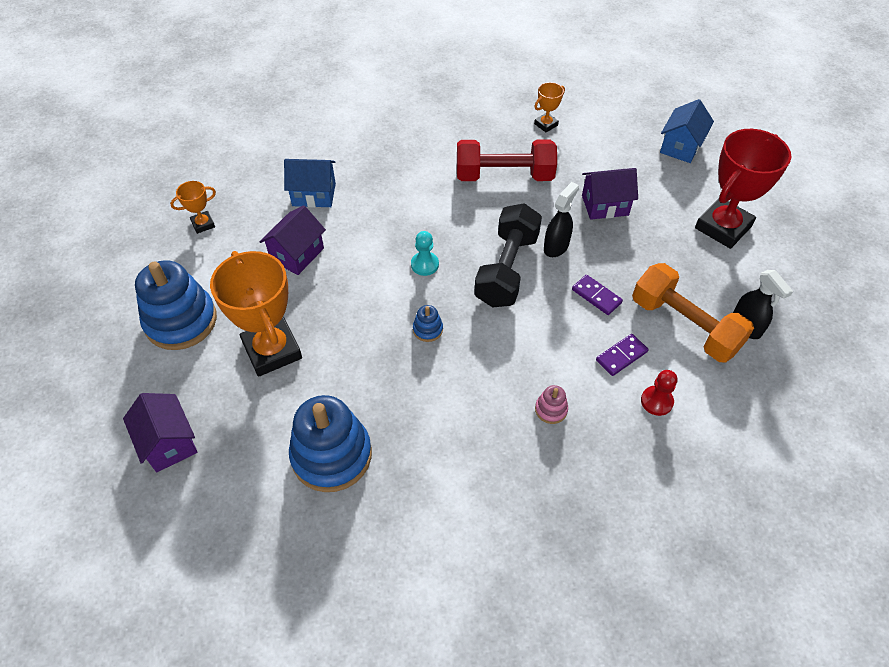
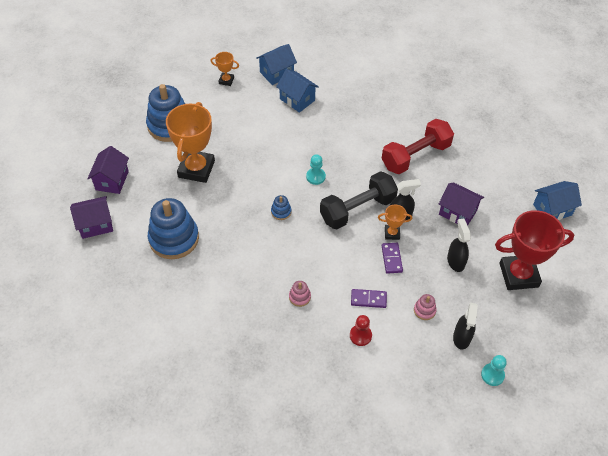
camera: 40 degrees right, 0 degrees up
(258, 180) = (276, 73): none -> blue house
(297, 254) = (256, 127): purple house -> purple house (96, 225)
(504, 176) = (415, 156): red dumbbell -> red dumbbell turned 75 degrees counterclockwise
(546, 124) = (477, 141): orange trophy -> orange trophy (392, 233)
(656, 255) = (455, 261): none -> black spray bottle
(684, 325) = (424, 310): orange dumbbell -> pink stacking toy
(811, 341) = (492, 375): none -> turquoise pawn

